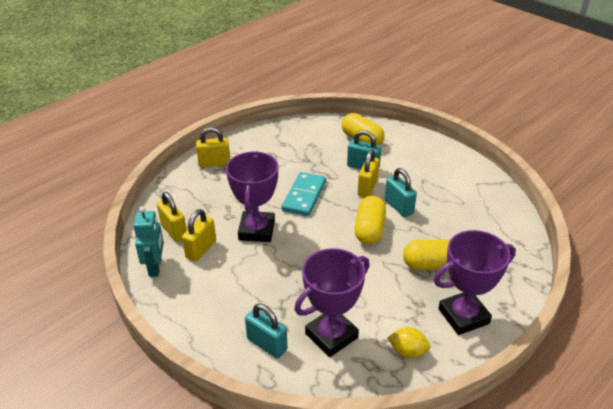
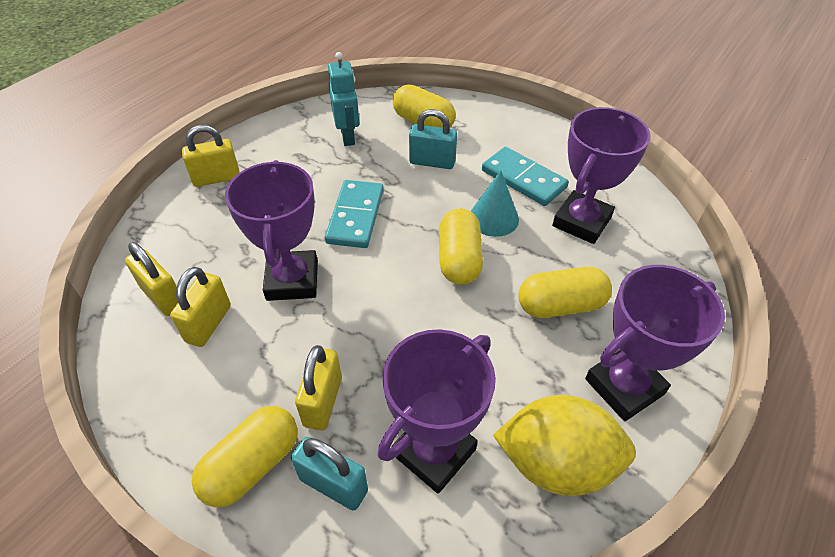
camera: 10 degrees left, 10 degrees up
(155, 267) = (137, 365): turquoise robot -> turquoise robot (348, 136)
(219, 328) = (252, 465): none -> yellow capsule
(367, 188) = (444, 193): yellow padlock -> yellow padlock (323, 401)
(399, 207) = (493, 218): turquoise padlock -> turquoise cone
(408, 351) = (556, 463): yellow lemon -> yellow lemon, size x1.97
(426, 184) = (523, 179): none -> turquoise domino
(460, 215) = (581, 222): none -> purple trophy

